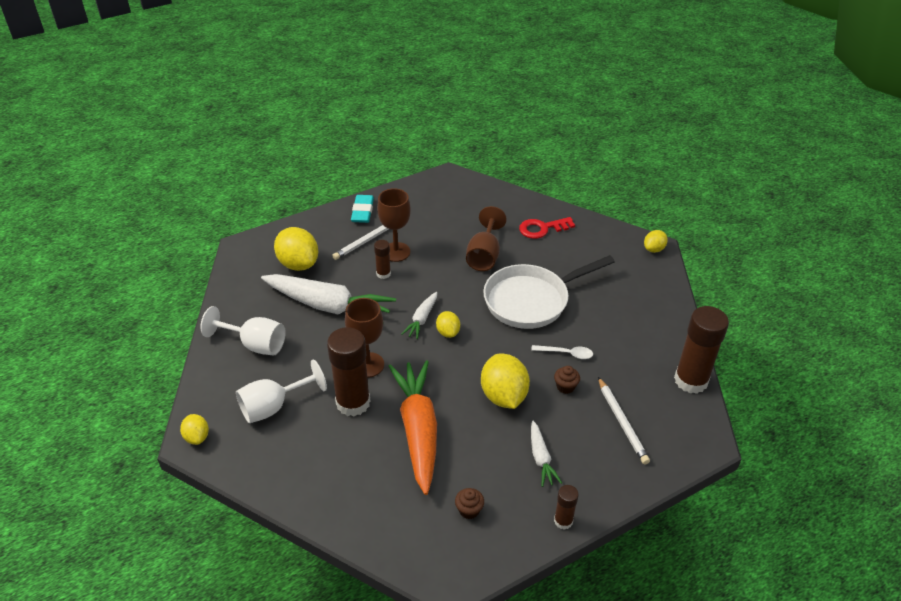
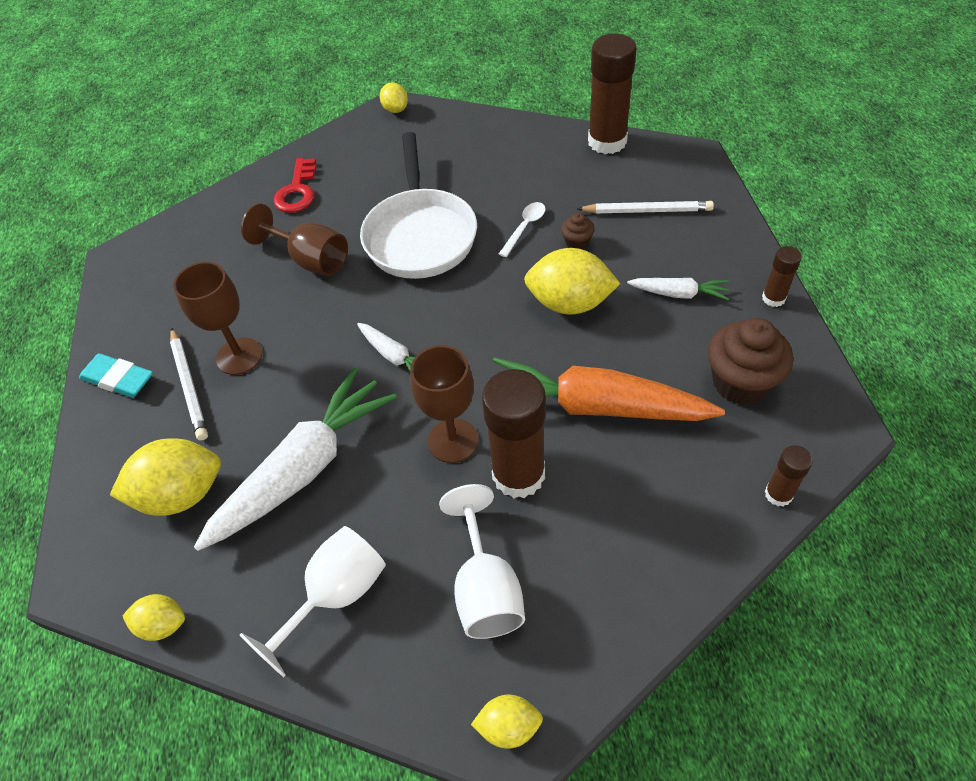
camera: 65 degrees left, 10 degrees up
(383, 274) = (276, 382): brown glue stick -> brown glue stick (778, 494)
(448, 332) = (434, 333): yellow lemon -> yellow lemon (163, 624)
(469, 510) = (740, 382): brown cupcake -> brown cupcake, size x2.06

